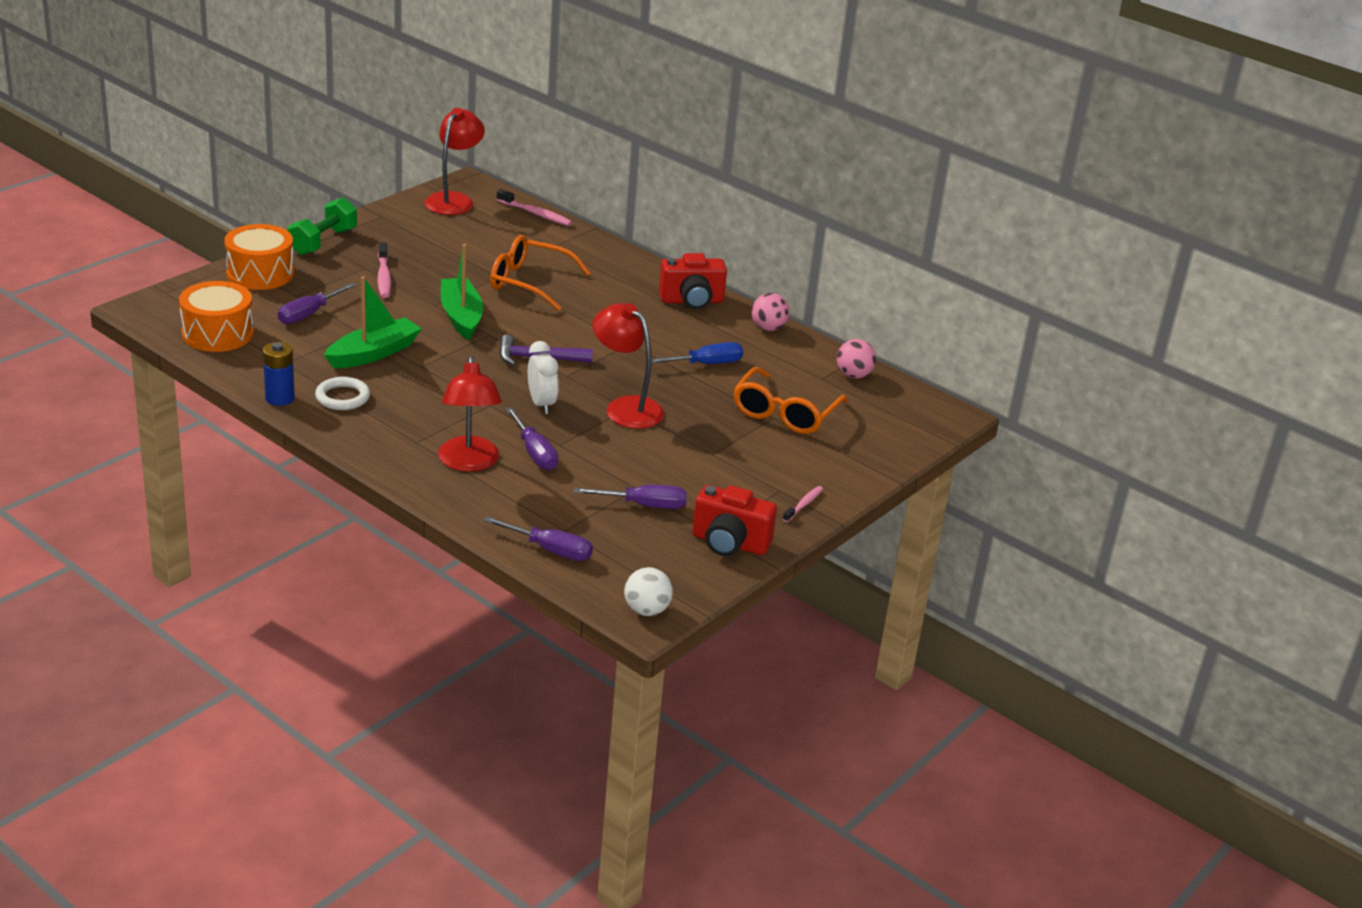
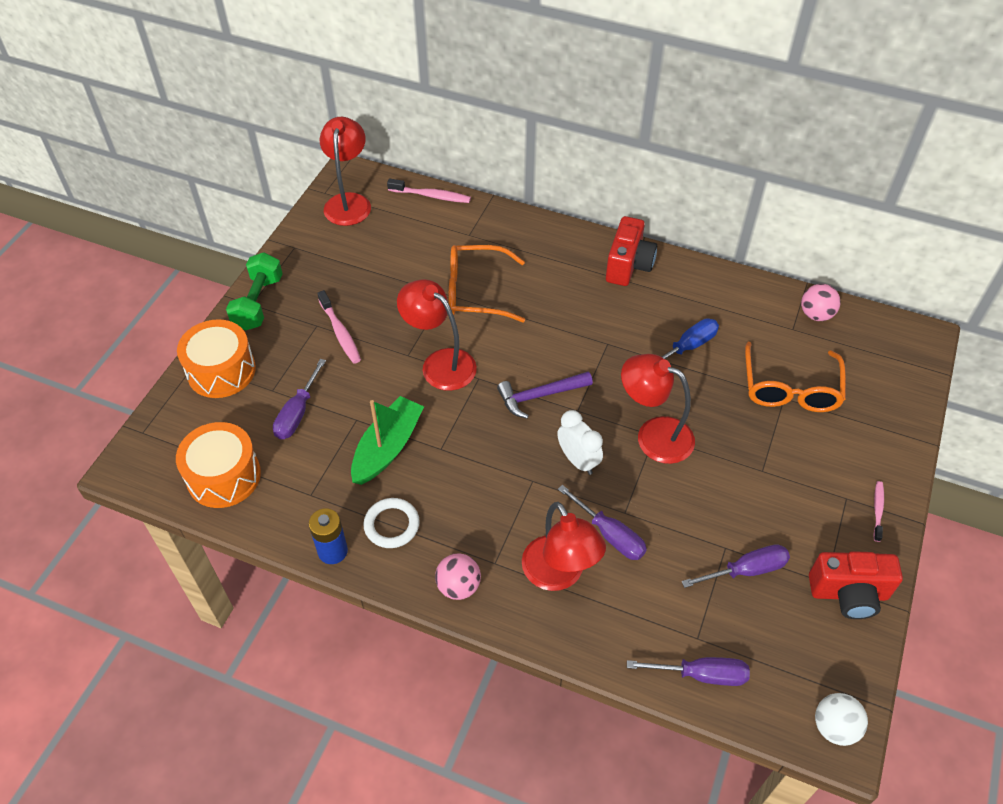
camera: 15 degrees left, 20 degrees up
(461, 317) = (440, 363): green boat -> red lamp
(692, 301) = (628, 265): red camera -> red camera turned 45 degrees counterclockwise
(768, 328) = (711, 278): pink ball -> pink ball (458, 586)

